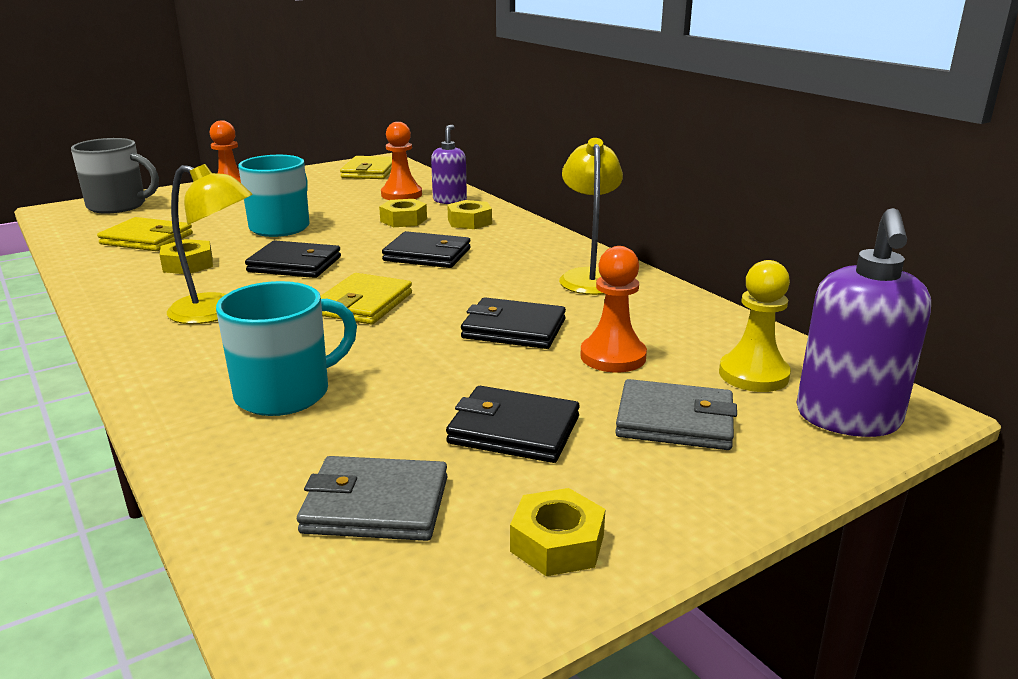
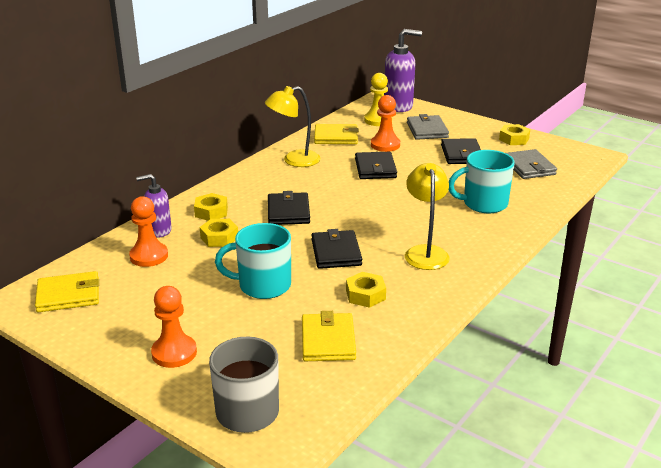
camera: 110 degrees left, 5 degrees up
(285, 393) = (483, 204): turquoise mug -> turquoise mug turned 45 degrees counterclockwise
(363, 304) = (378, 212): yellow wallet -> yellow wallet (336, 137)

